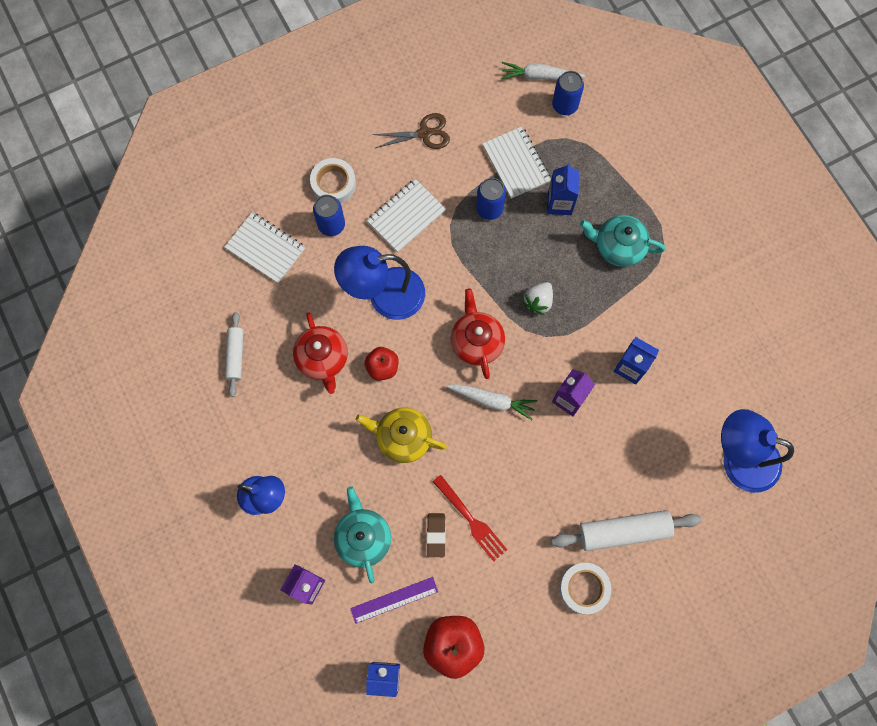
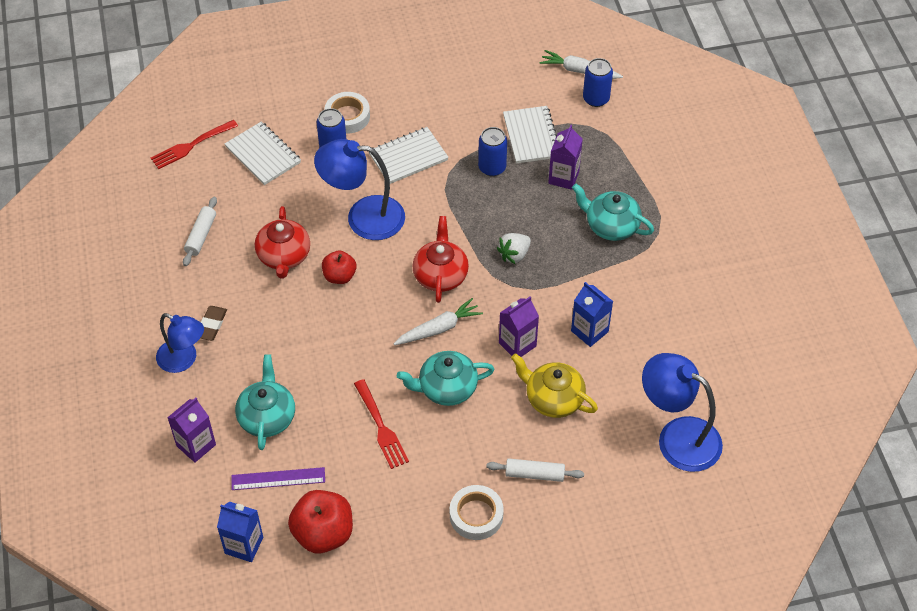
camera: 15 degrees right, 20 degrees down
(192, 254) = (192, 145): none -> red fork
(403, 437) = (338, 340): yellow teapot -> yellow teapot (553, 399)
(424, 133) = (450, 94): brown scissors -> none
(436, 535) = (341, 432): brown eraser -> brown eraser (211, 325)
(492, 401) = (438, 328): white carrot -> white carrot turned 60 degrees counterclockwise
(518, 463) = (446, 388): none -> turquoise teapot
(559, 203) = (563, 177): blue carton -> purple carton
(623, 532) = (534, 474): white rolling pin -> white rolling pin, size x0.60

